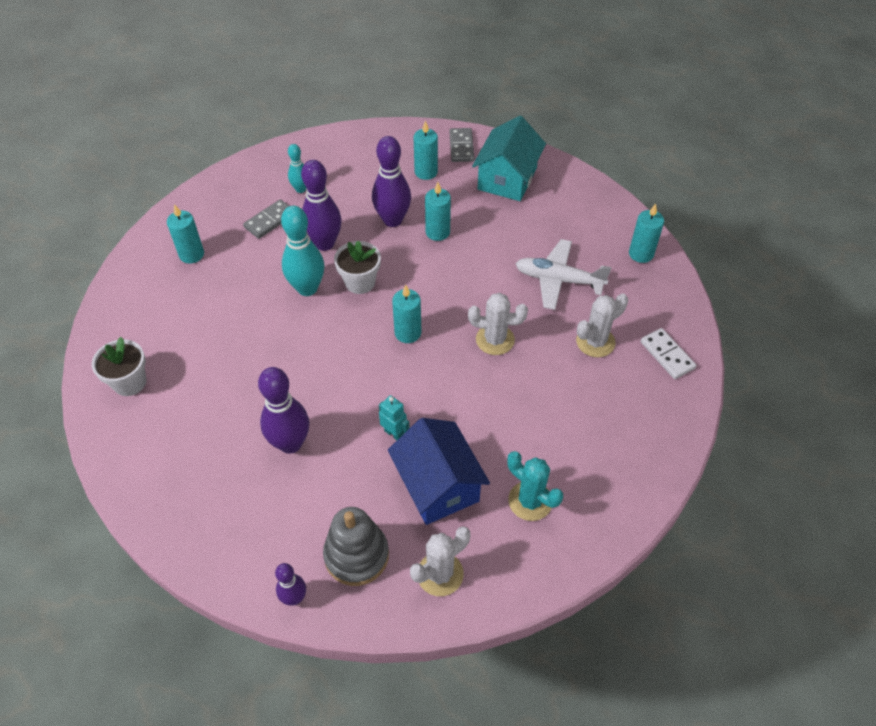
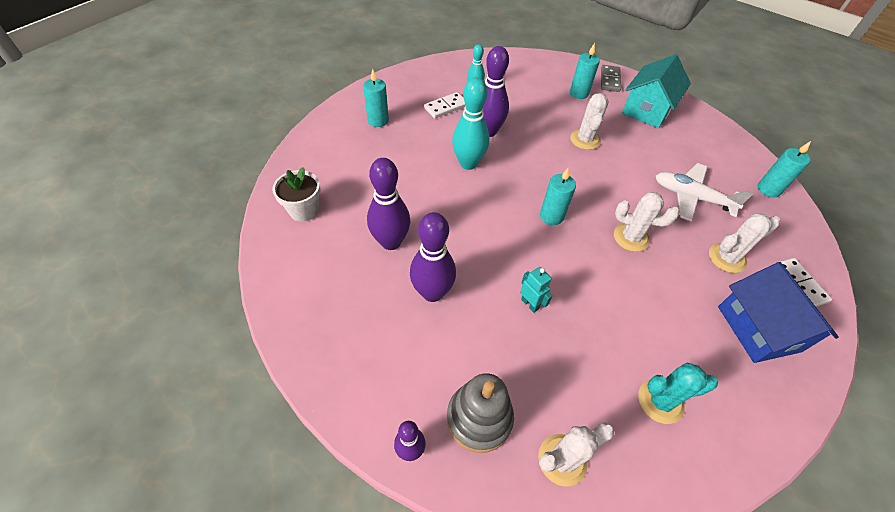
camera: 10 degrees right, 0 degrees up
(270, 221) = (446, 107): grey domino -> white domino
(360, 282) = (514, 167): white flower pot -> none
(392, 220) = (547, 124): purple bowling pin -> purple bowling pin (391, 242)
(437, 232) = (585, 140): turquoise candle -> white cactus
(438, 485) = (567, 364): blue house -> blue house (758, 328)
(530, 501) = (660, 401): turquoise cactus -> turquoise cactus turned 60 degrees counterclockwise

